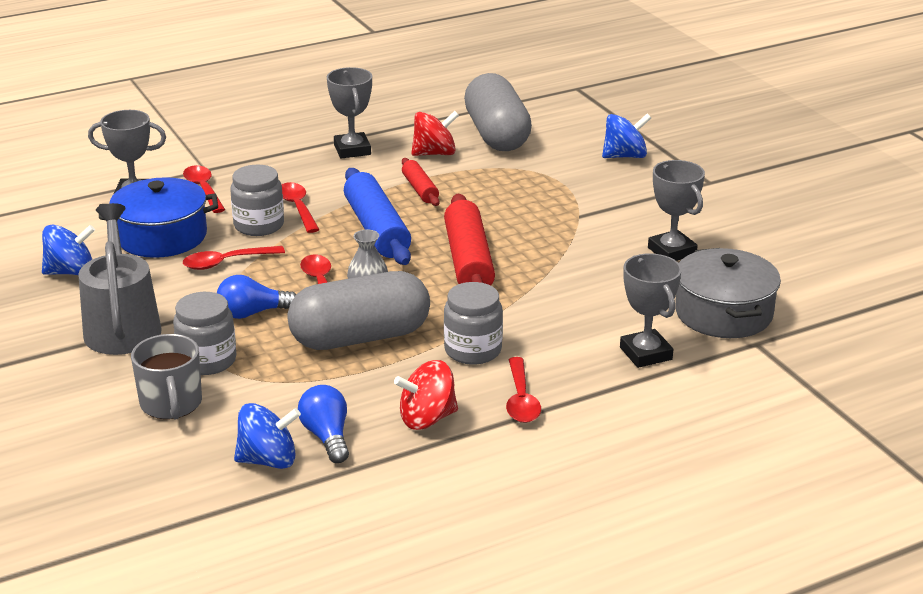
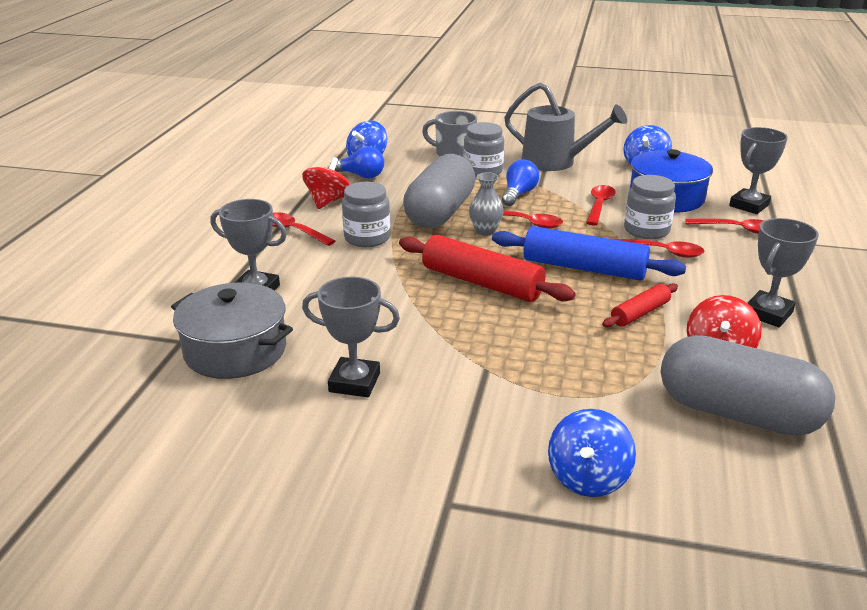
camera: 130 degrees right, 0 degrees up
(352, 150) = (768, 313): grey trophy -> grey trophy turned 75 degrees counterclockwise
(420, 189) = (640, 313): red rolling pin -> red rolling pin turned 60 degrees counterclockwise

